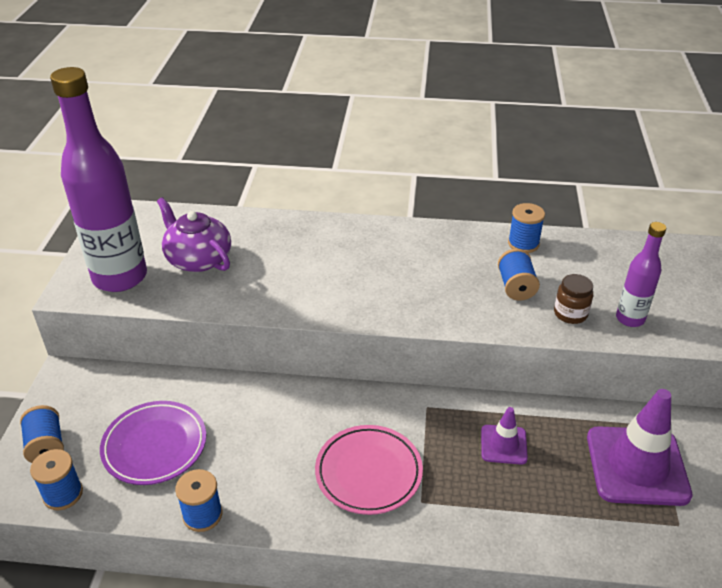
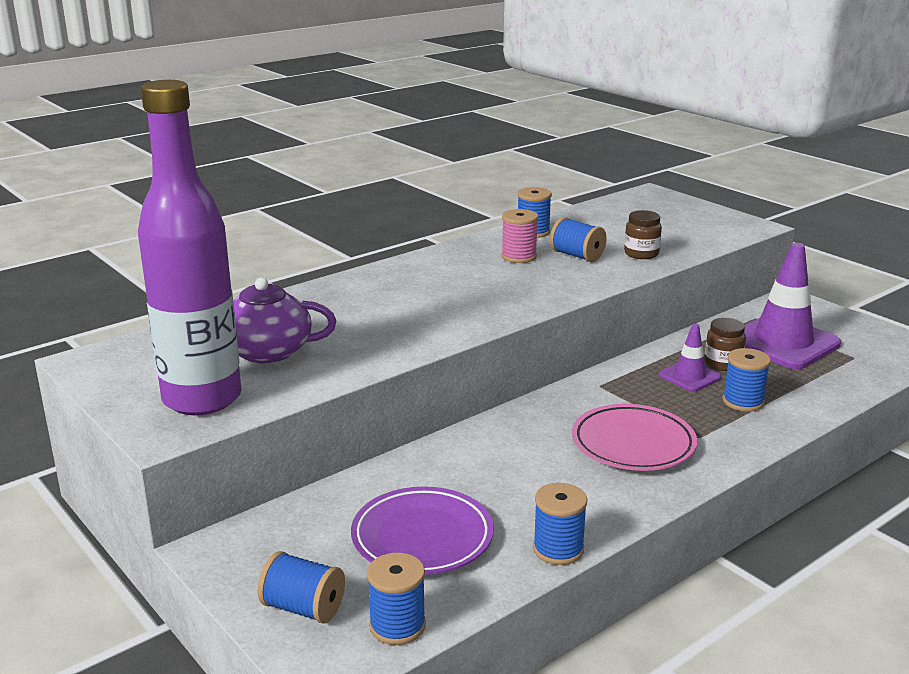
camera: 45 degrees left, 15 degrees down
(471, 263) = (519, 256): none -> pink spool
(505, 497) = (743, 402): none -> blue spool
(549, 451) = (722, 364): none -> brown jar
(630, 319) = (681, 241): purple bottle -> none

